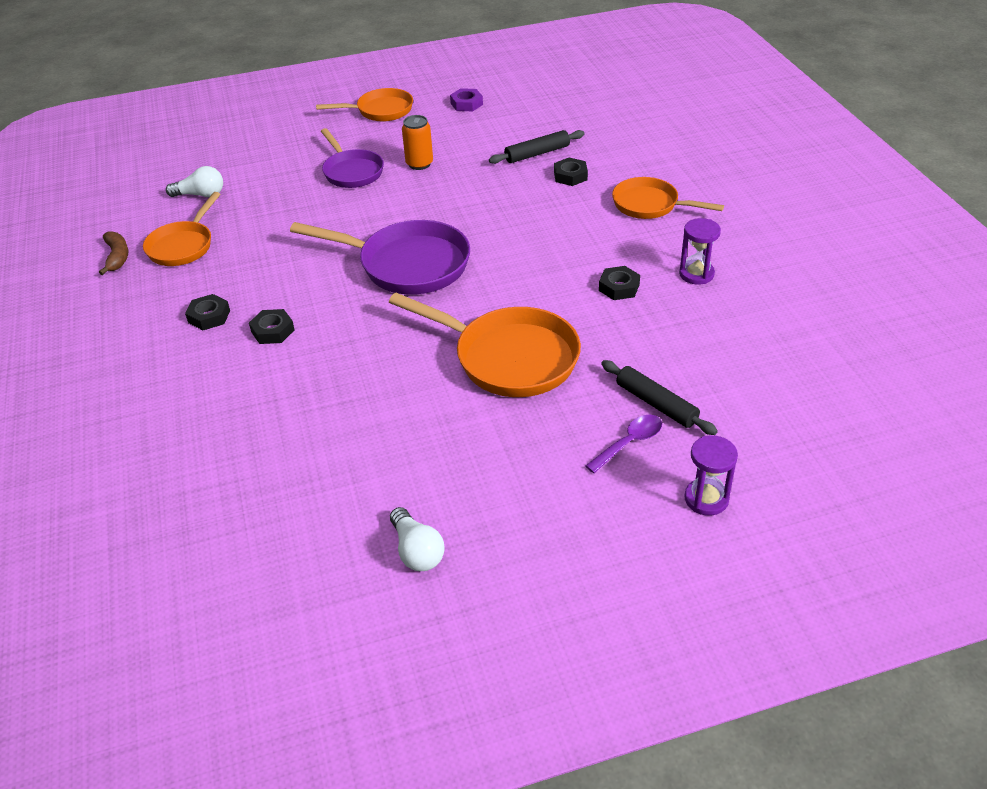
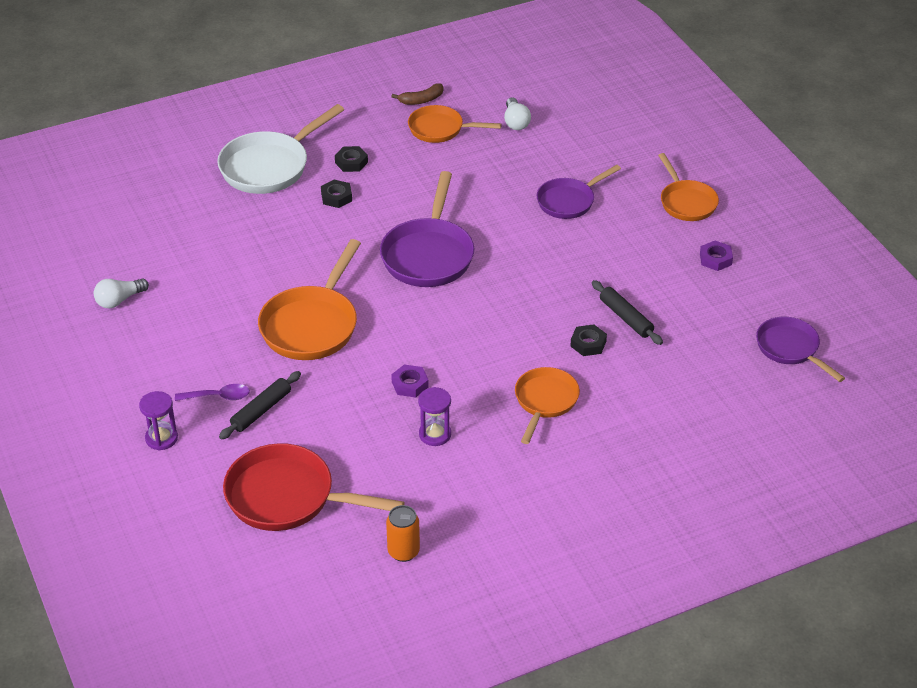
camera: 80 degrees right, 0 degrees up
(179, 389) = (269, 166): none -> white pan
(419, 164) = (590, 241): orange can -> orange can (403, 551)
(591, 82) = (790, 349): none -> purple pan
(619, 287) = (410, 384): black nut -> purple nut
(629, 443) = (218, 396): purple spoon -> purple spoon turned 45 degrees counterclockwise
(800, 384) = (288, 497): none -> red pan

